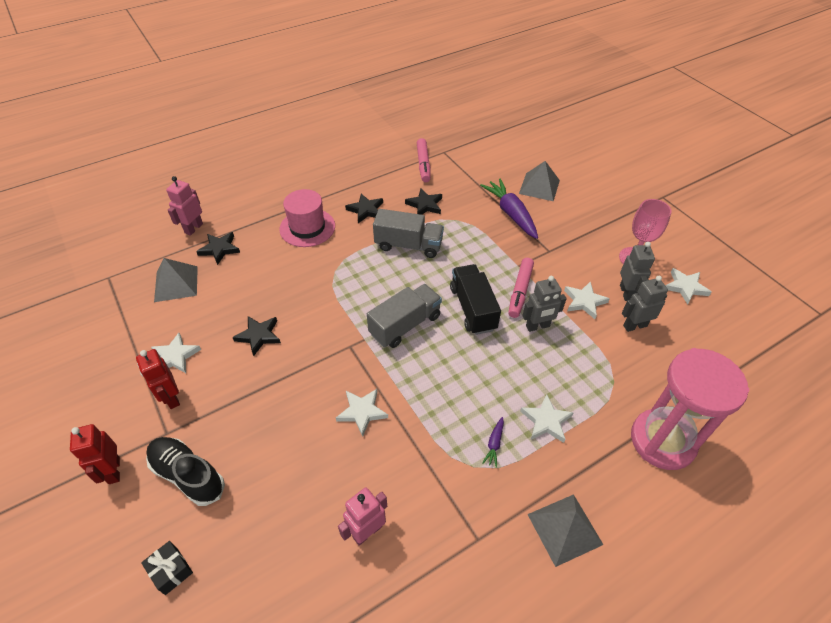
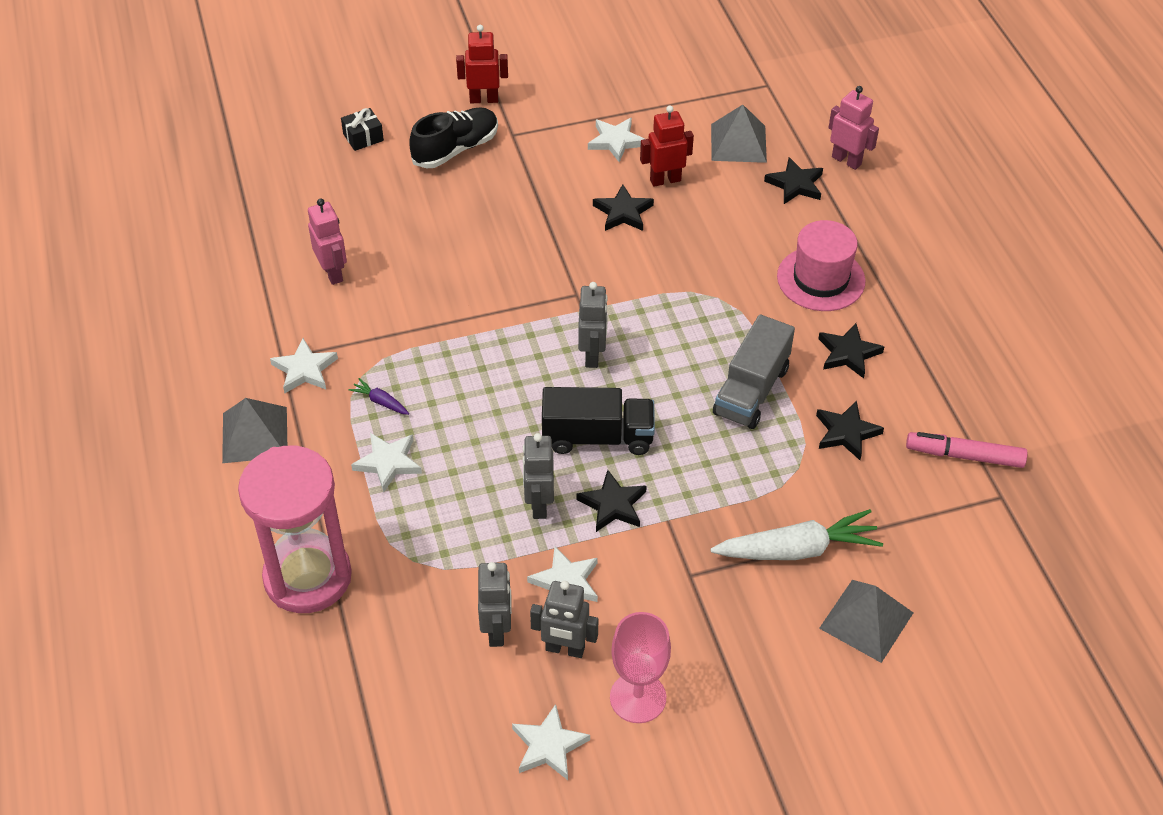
camera: 105 degrees right, 0 degrees up
(171, 398) = (557, 138): red robot -> red robot (665, 180)
(362, 412) = (474, 290): white star -> white star (305, 369)
(405, 325) = (592, 355): grey truck -> grey robot
(511, 213) = (797, 550): purple carrot -> white carrot
(520, 291) = (613, 505): pink marker -> black star

